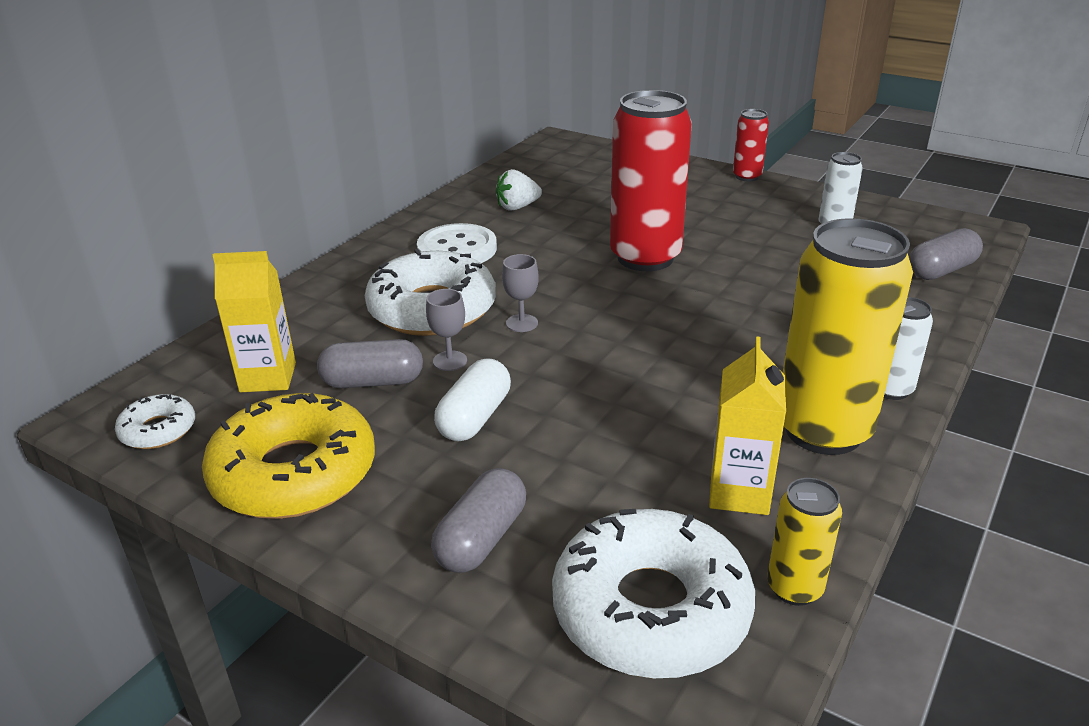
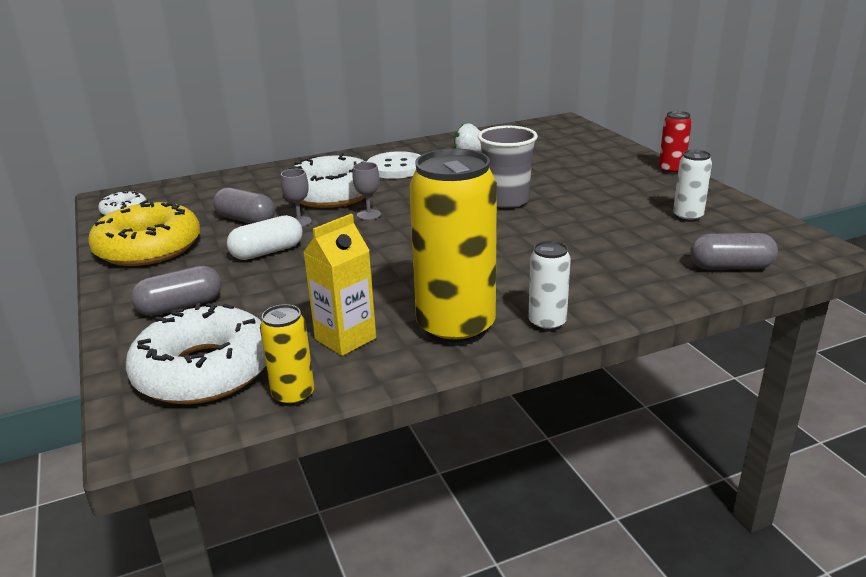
camera: 35 degrees right, 5 degrees down
(268, 377) = (202, 203): yellow carton -> none
(645, 257) = (506, 201): red can -> grey cup

